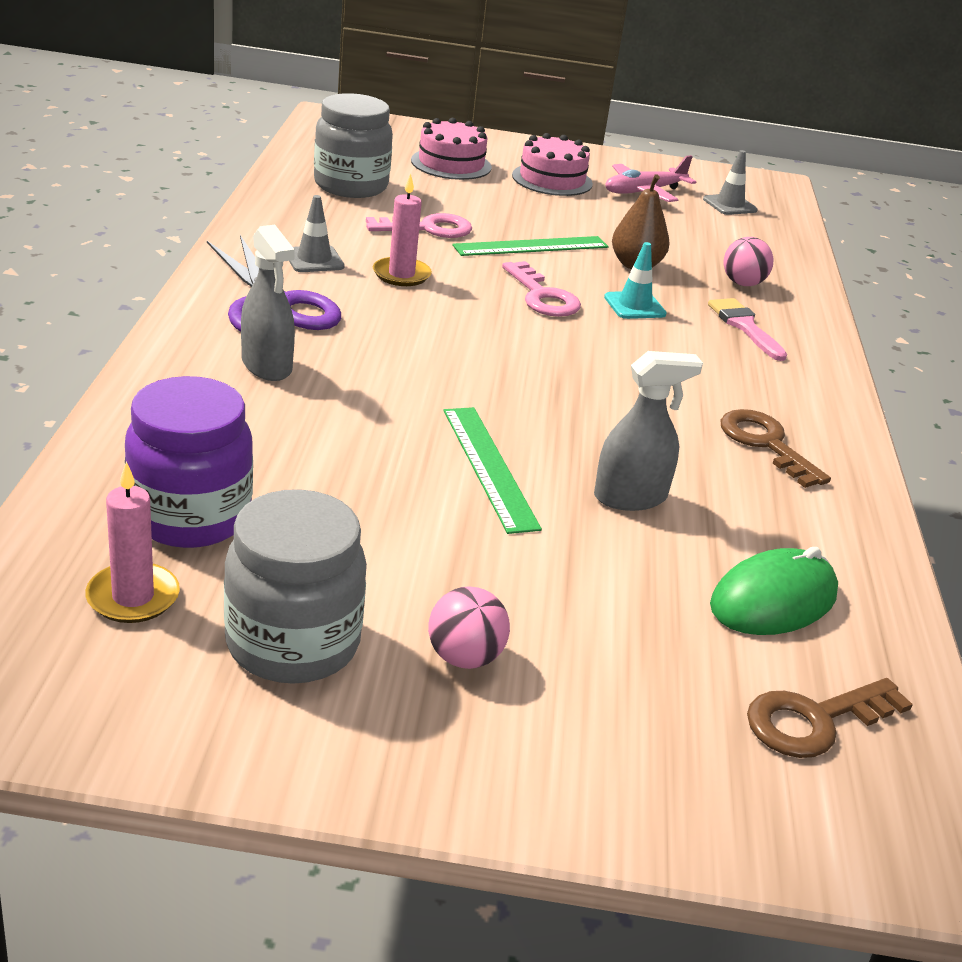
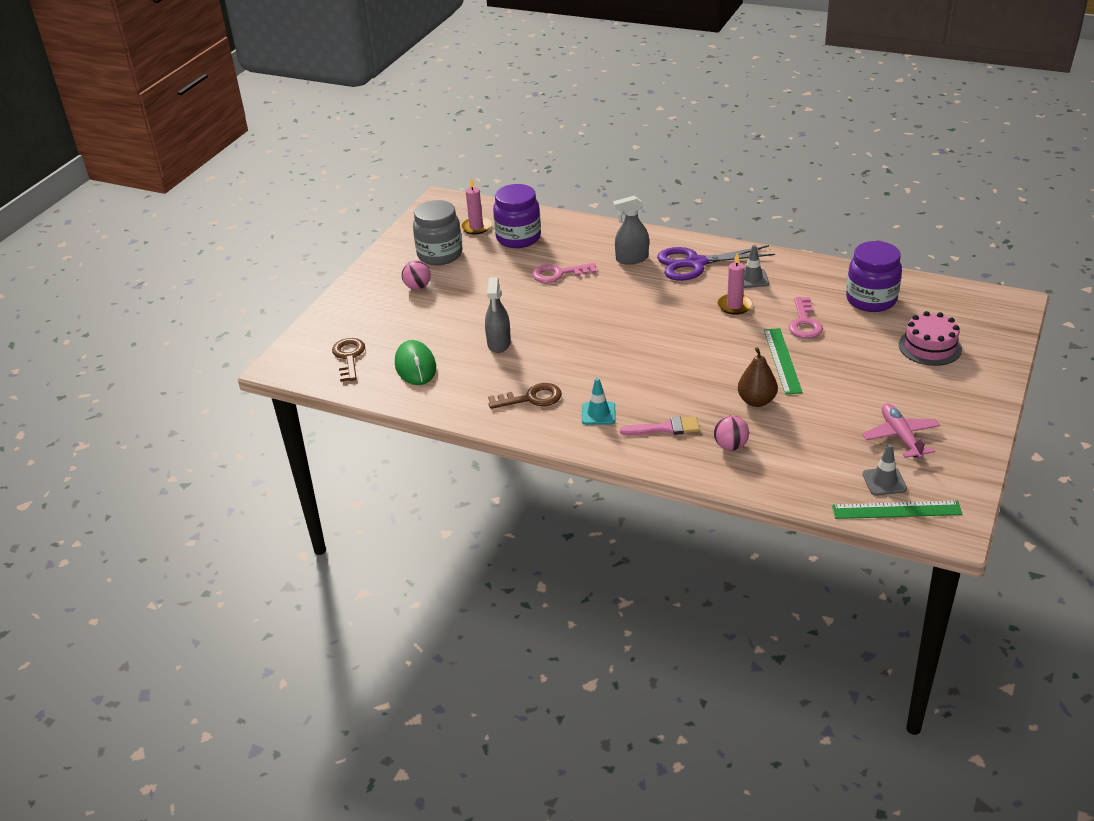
camera: 115 degrees right, 5 degrees up
(351, 186) = (871, 300): grey jar -> purple jar
(489, 467) = (533, 308): green ruler -> green ruler (896, 510)
(543, 297) = (707, 353): pink key -> pink key (558, 274)
(552, 180) = (912, 391): pink cake -> none
(634, 306) = (695, 387): turquoise traffic cone -> turquoise traffic cone (598, 413)

